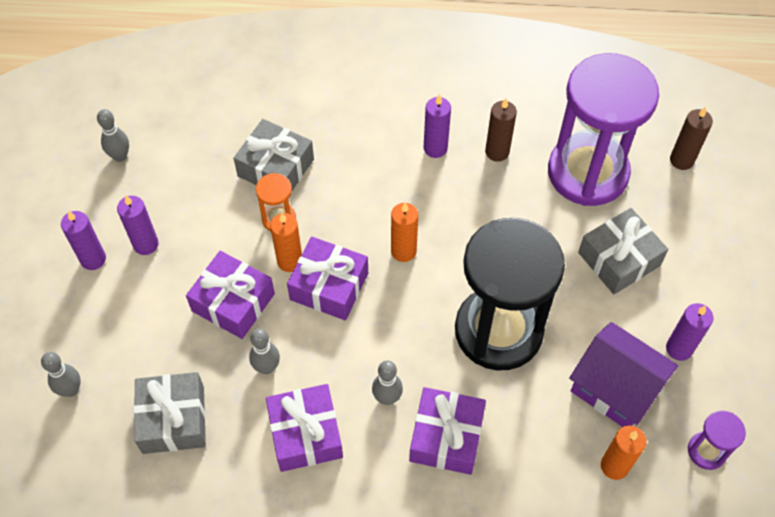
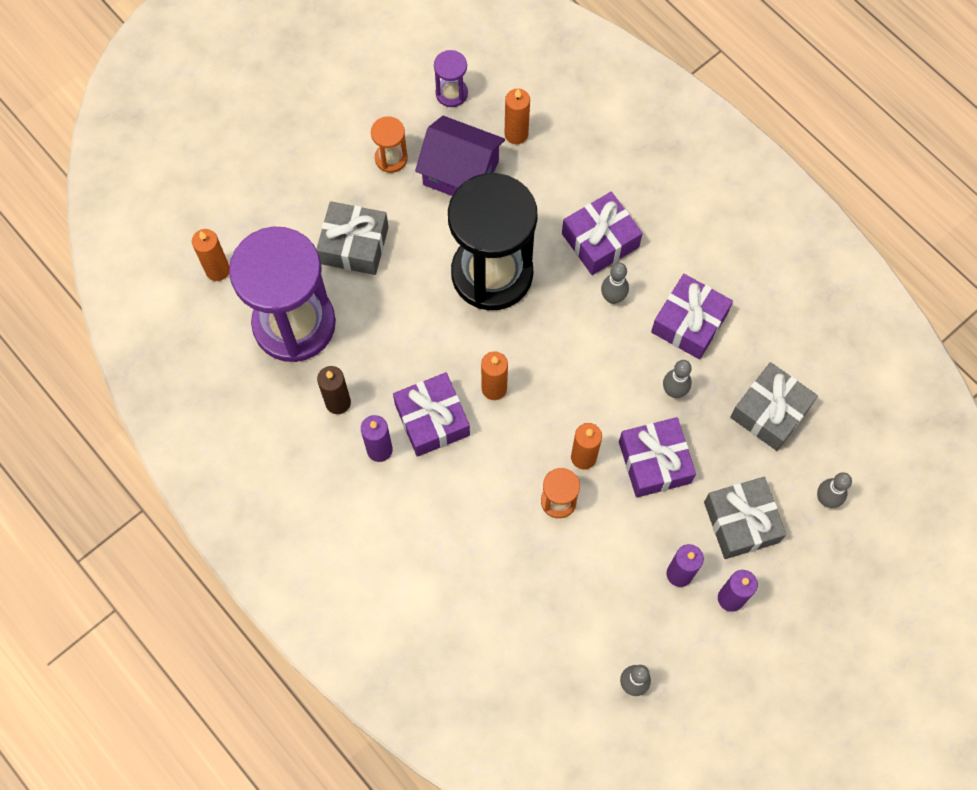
camera: 135 degrees left, 10 degrees up
(276, 168) = (518, 550): grey gift -> grey gift (741, 522)
(329, 286) = (574, 411): purple gift -> purple gift (432, 420)
(615, 388) = (461, 173): purple house -> purple house turned 60 degrees counterclockwise
(679, 348) = (391, 158): purple candle -> orange hourglass
(681, 160) = (217, 270): brown candle -> orange candle

